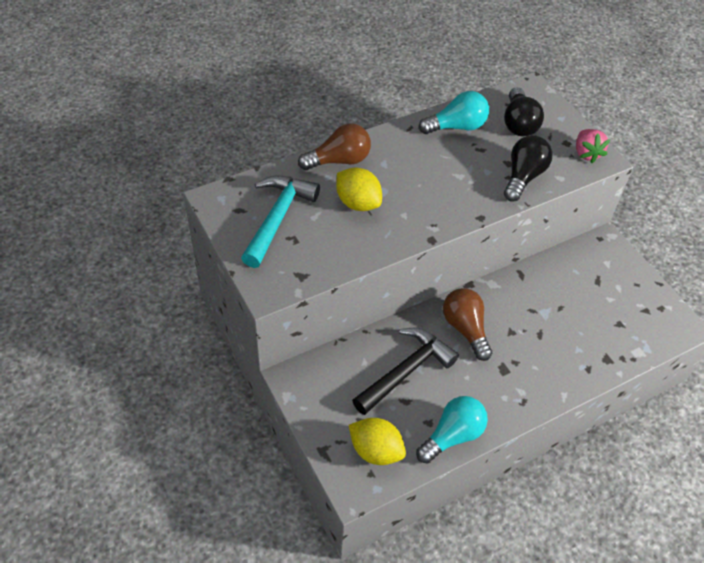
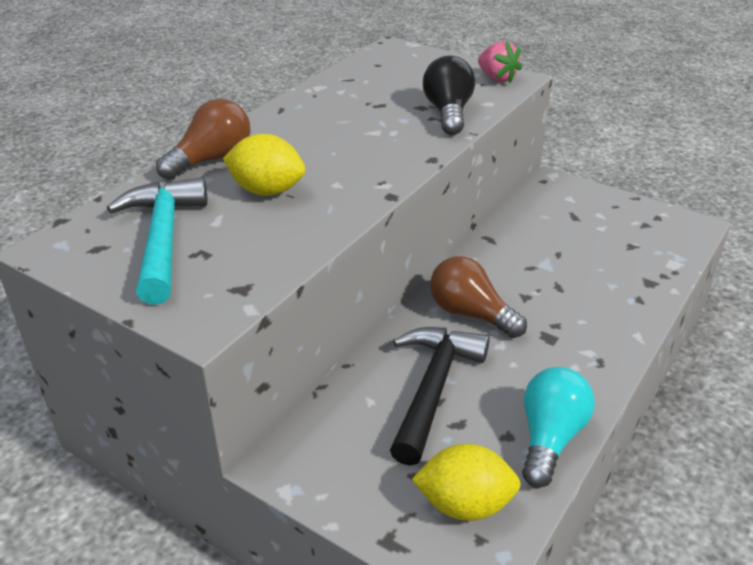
camera: 25 degrees left, 15 degrees down
(456, 126) = (336, 94): turquoise light bulb -> none
(518, 123) = (403, 75): black light bulb -> none

